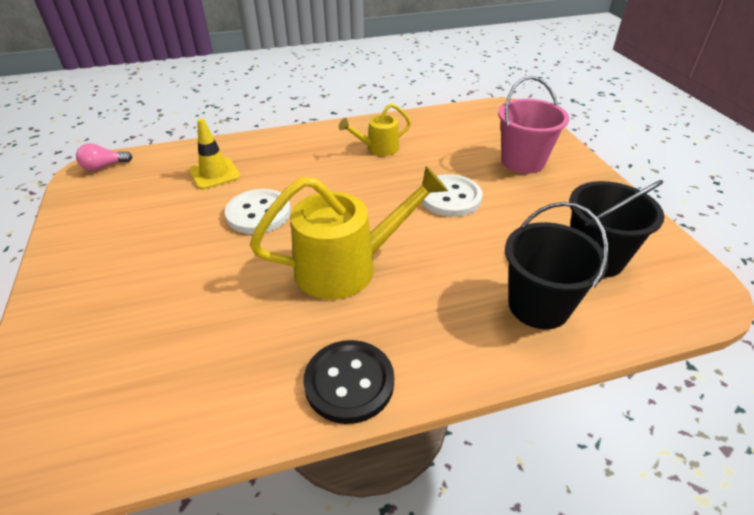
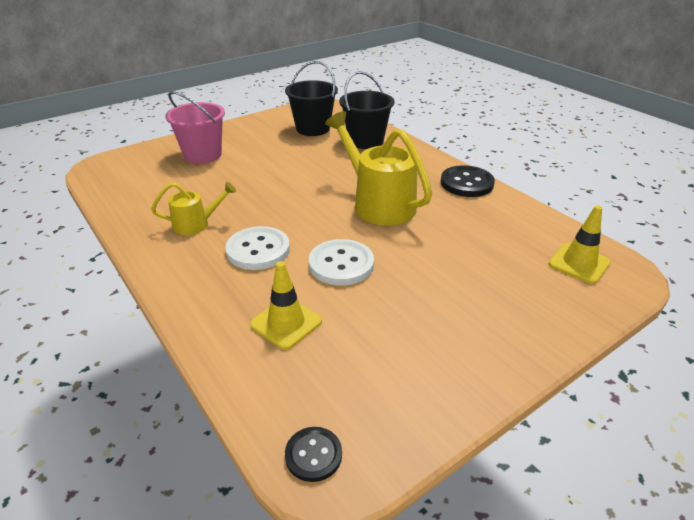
camera: 110 degrees left, 5 degrees down
(87, 412) = (579, 263): none -> yellow traffic cone
(104, 167) = (313, 455): pink light bulb -> black button
(377, 148) = (196, 224): yellow watering can -> yellow watering can turned 60 degrees counterclockwise
(450, 197) = (269, 177): white button -> white button (258, 250)

